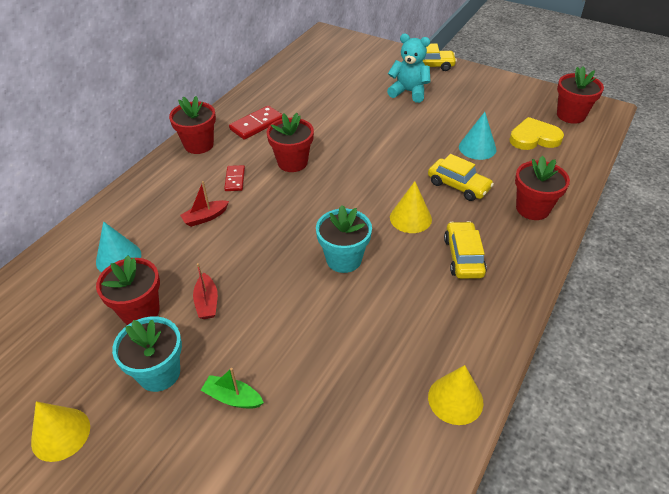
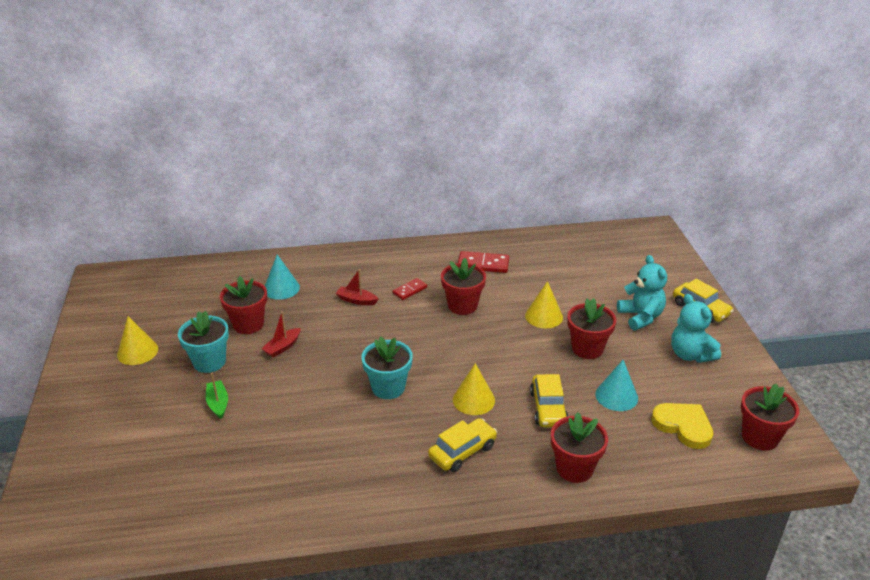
camera: 50 degrees right, 10 degrees down
(199, 145) = (425, 253): red flower pot -> red flower pot (587, 348)
(455, 399) = (310, 513): yellow cone -> yellow cone (544, 316)
(468, 95) = (690, 354): none -> turquoise teddy bear

